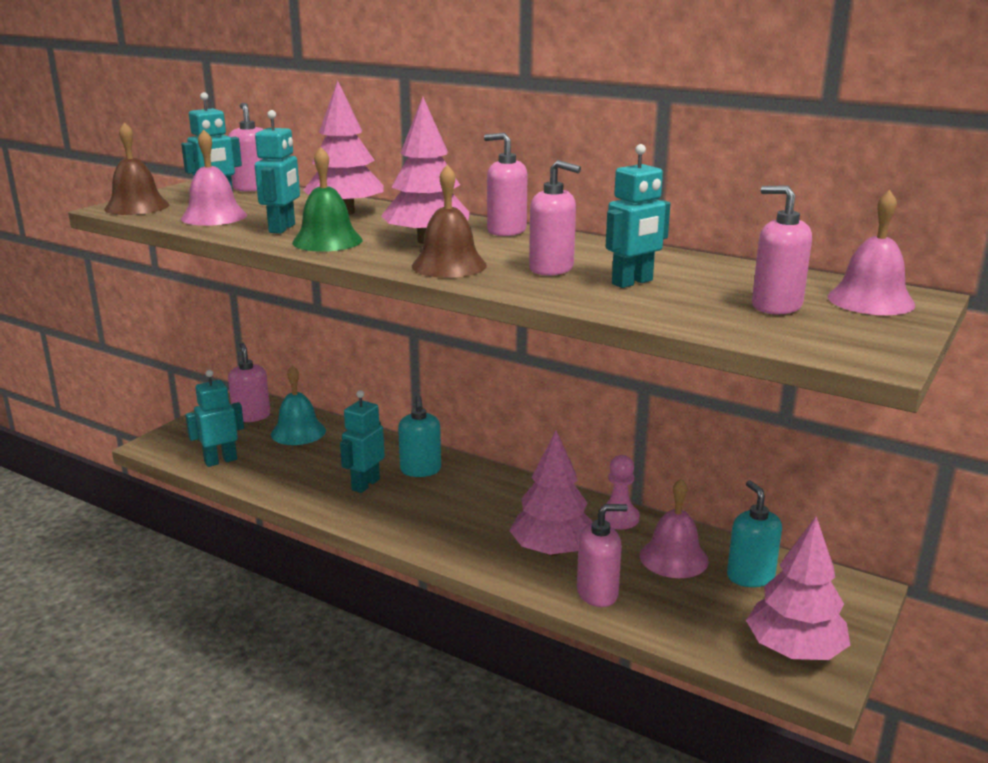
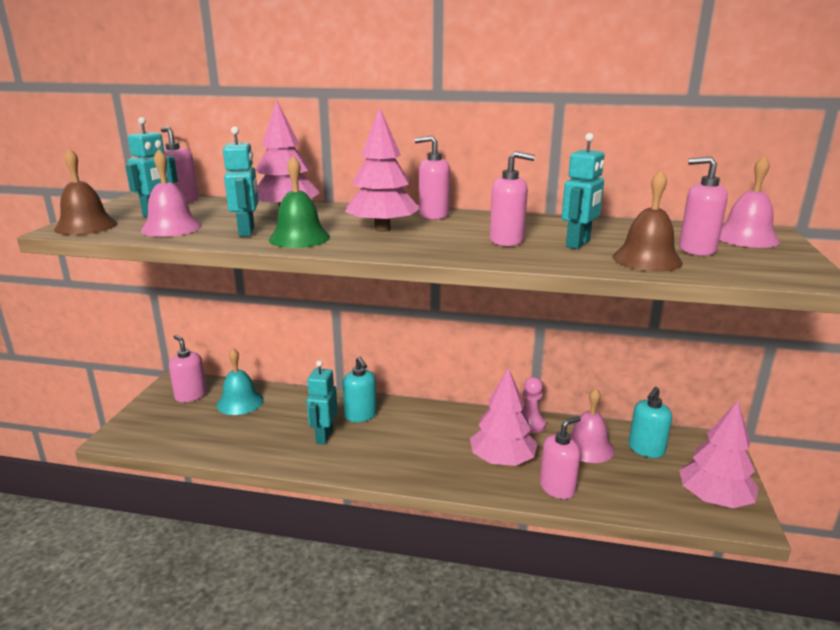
camera: 20 degrees left, 0 degrees up
(220, 461) = (186, 440): turquoise robot -> none
(449, 265) = (425, 247): brown bell -> brown bell (647, 259)
(750, 576) = (646, 449): turquoise soap dispenser -> turquoise soap dispenser turned 105 degrees counterclockwise

